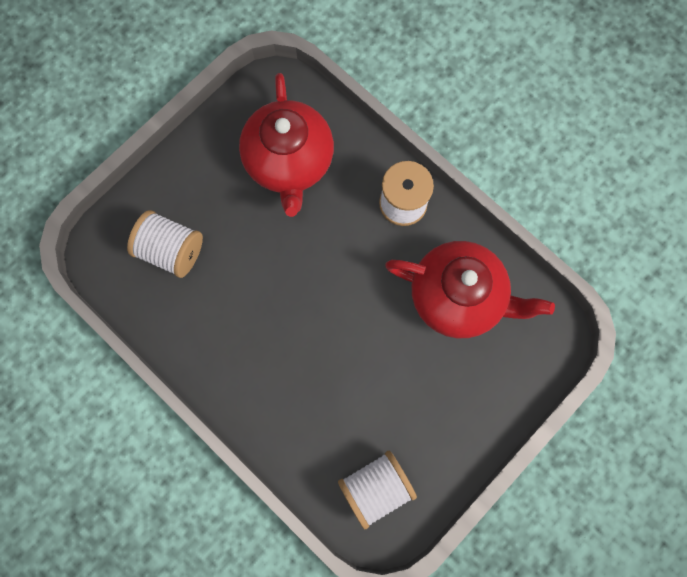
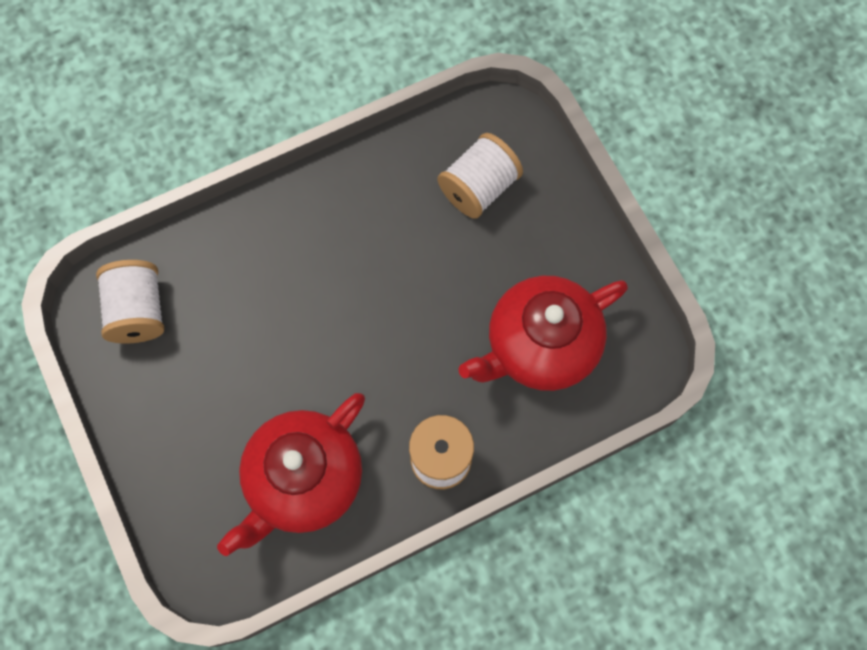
camera: 110 degrees right, 5 degrees down
(289, 162) = (540, 345): red teapot -> red teapot turned 45 degrees counterclockwise

